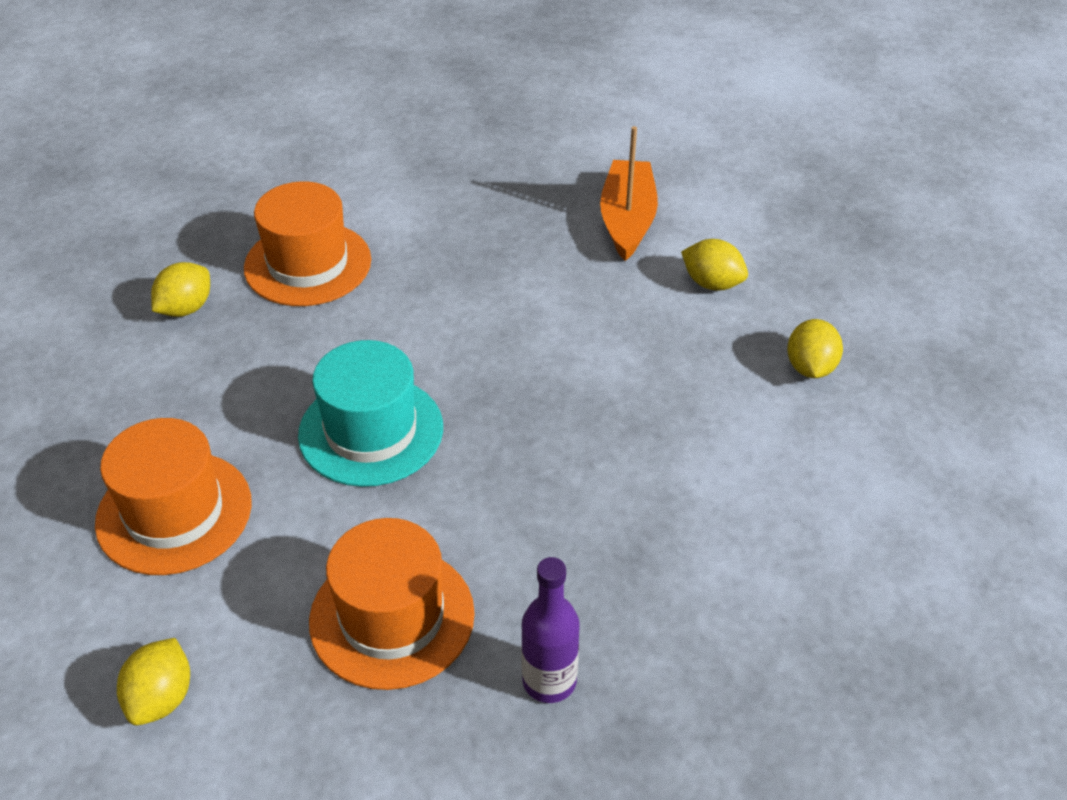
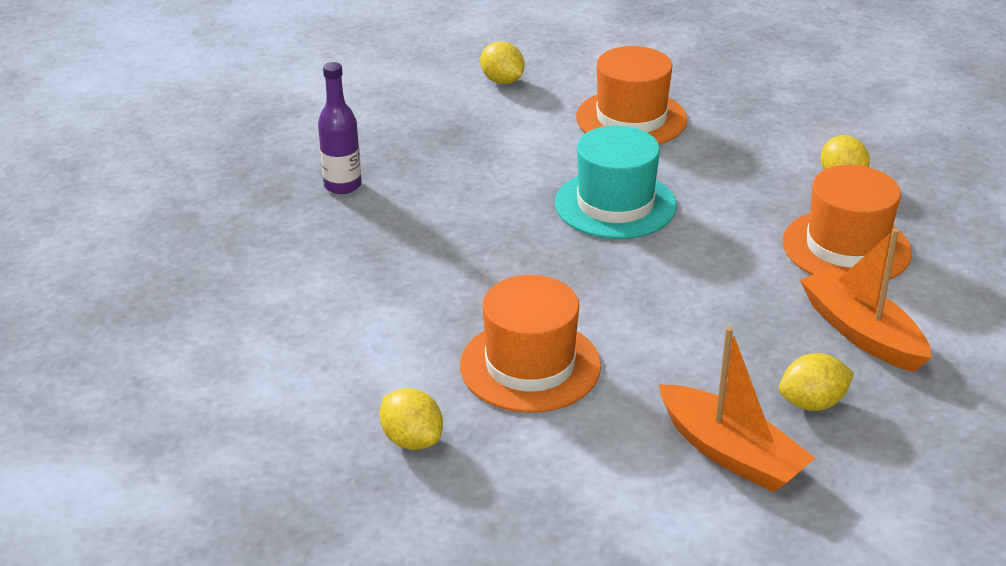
camera: 130 degrees right, 10 degrees down
(392, 617) = (456, 156): orange hat -> orange hat (530, 365)
(424, 216) = (861, 332): none -> orange boat
(712, 283) = (578, 451): yellow lemon -> yellow lemon (812, 403)

